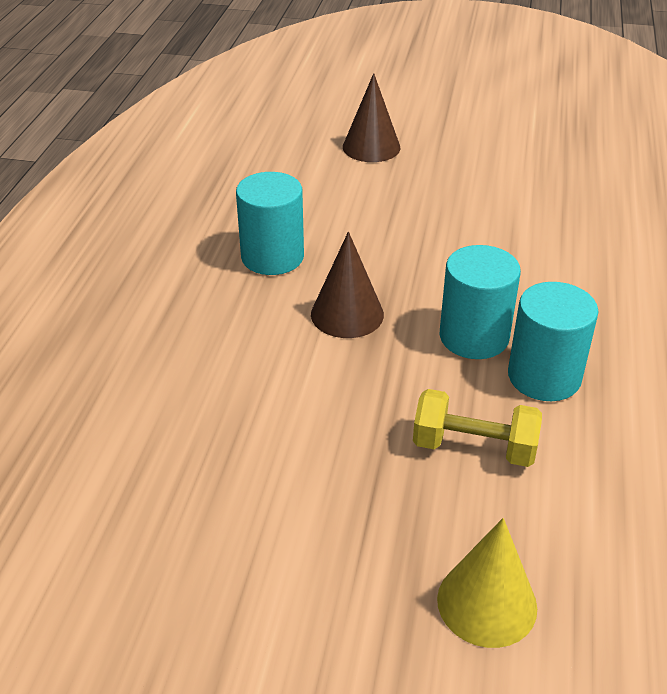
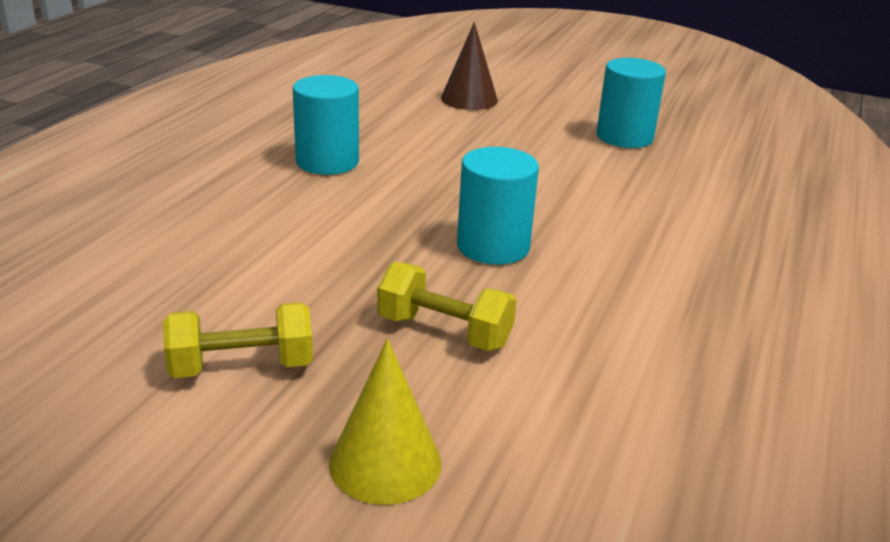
camera: 10 degrees right, 10 degrees down
(314, 525) = (242, 367): none -> yellow dumbbell
(347, 314) = (374, 212): brown cone -> none
(544, 376) = (550, 287): turquoise cylinder -> turquoise cylinder (624, 137)

